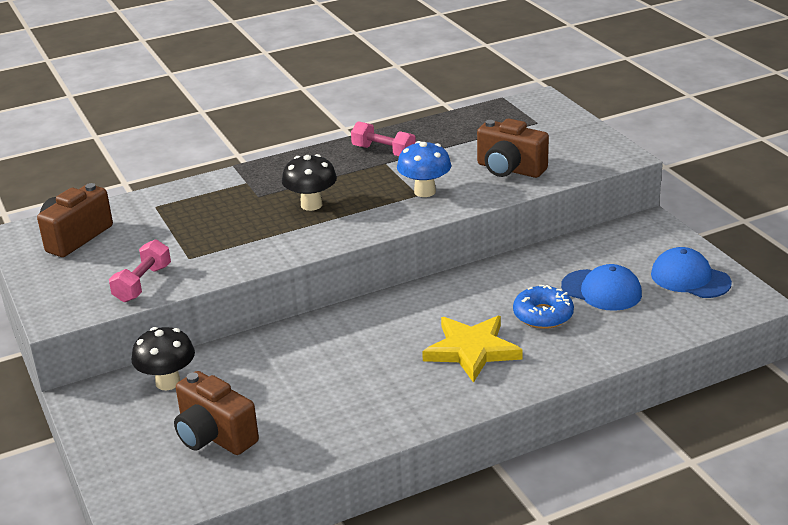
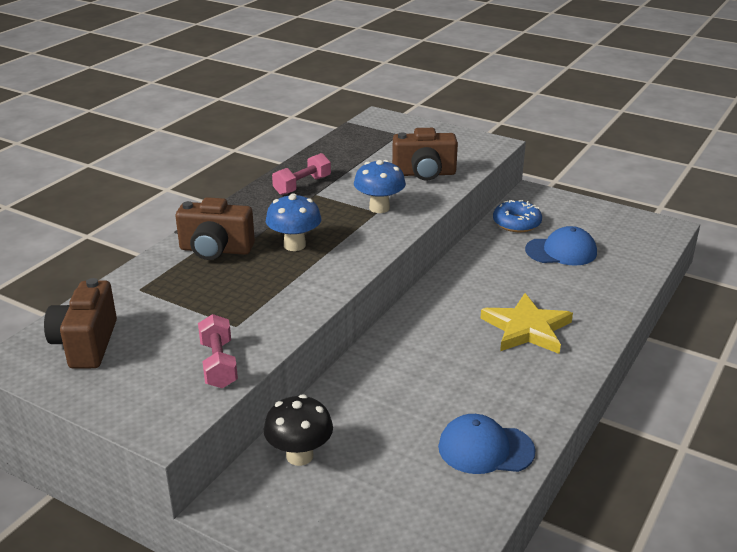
camera: 35 degrees left, 0 degrees up
(214, 436) = (404, 487): brown camera -> brown camera (215, 250)
(311, 205) = (294, 245): black mushroom -> blue mushroom
(383, 152) = (302, 185): pink dumbbell -> pink dumbbell turned 45 degrees counterclockwise
(543, 315) = (544, 283): blue donut -> blue donut (516, 223)
(690, 278) = (608, 224): blue cap -> blue cap (485, 449)

